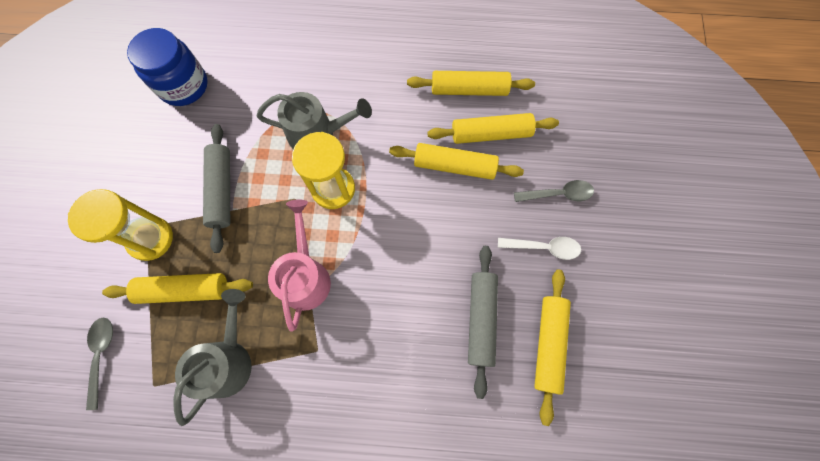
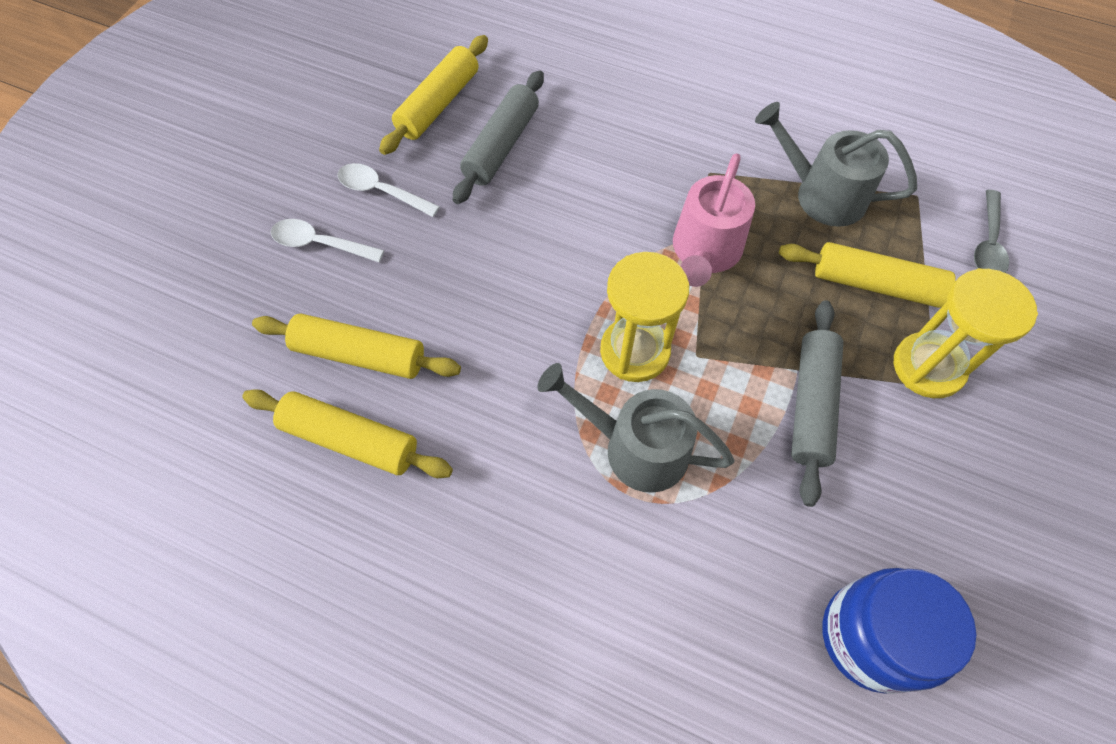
camera: 160 degrees left, 10 degrees down
(228, 359) = (820, 194): grey watering can -> grey watering can turned 75 degrees clockwise
(454, 166) = (440, 326): yellow rolling pin -> none
(558, 194) = (320, 244): grey spoon -> white spoon

